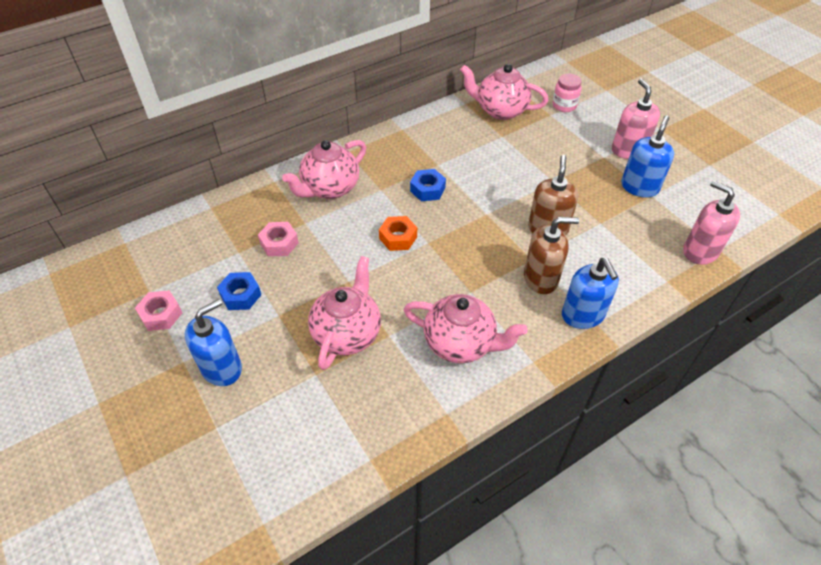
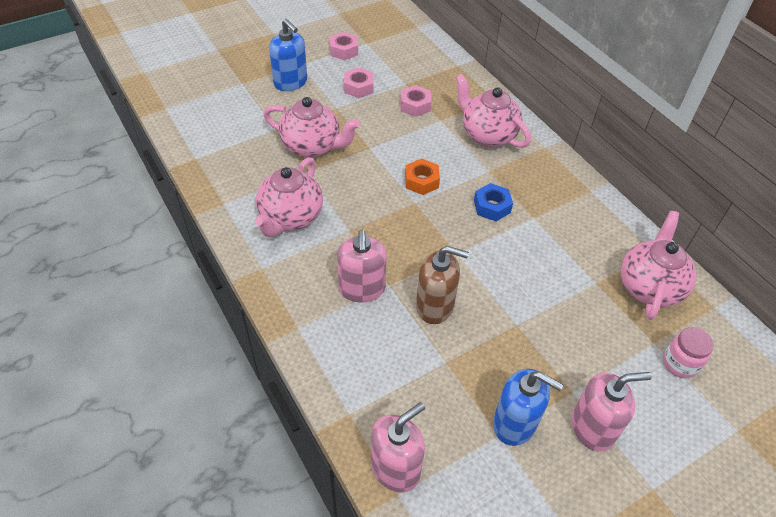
camera: 90 degrees right, 0 degrees up
(240, 295) = (359, 87): blue nut -> pink nut
(541, 278) = (362, 289): brown soap dispenser -> pink soap dispenser
(583, 315) = (310, 317): blue soap dispenser -> none

